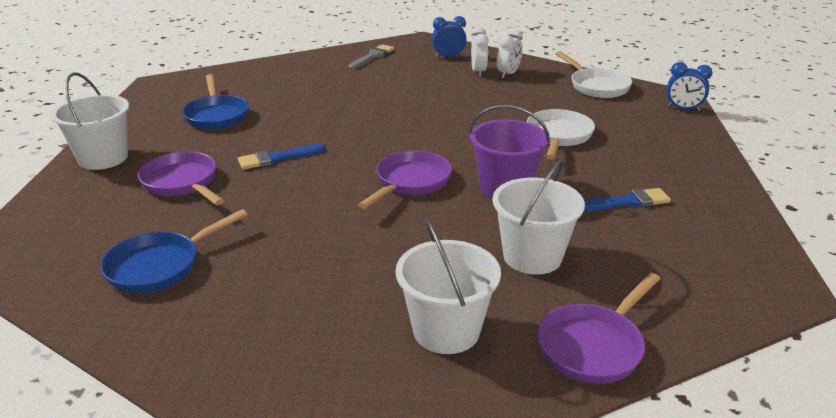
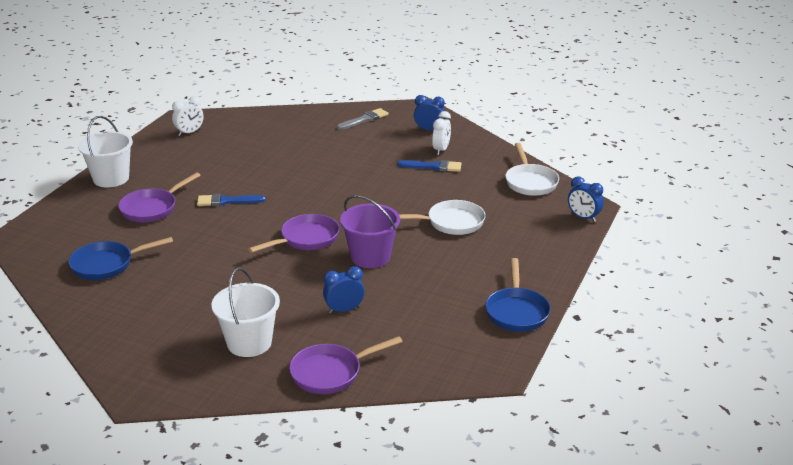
camera: 20 degrees right, 0 degrees up
(182, 183) = (152, 208): purple pan -> purple pan turned 120 degrees counterclockwise
(216, 115) = (206, 156): blue pan -> blue pan (516, 311)
(508, 74) = (465, 157): white clock -> white clock (189, 133)
(532, 256) = (344, 310): white bucket -> blue clock
(558, 136) = (451, 223): white pan -> white pan turned 45 degrees clockwise
(627, 202) = (450, 286): blue brush -> blue brush (433, 167)

